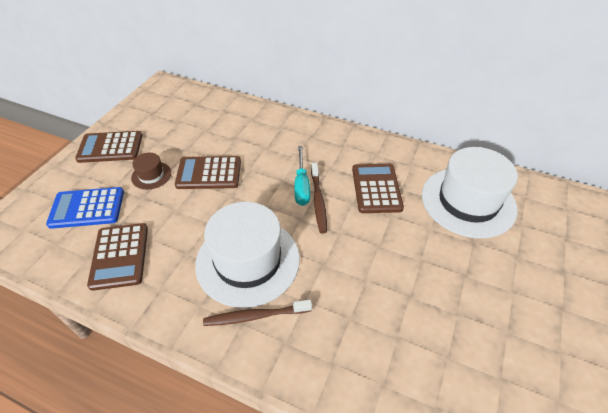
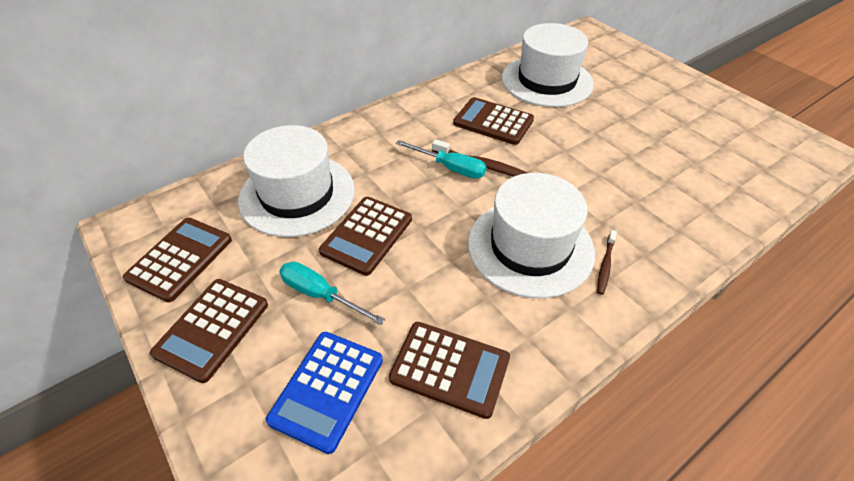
camera: 60 degrees left, 0 degrees up
(151, 113) = (180, 259): none -> brown calculator
(151, 175) = (320, 294): brown hat -> turquoise screwdriver
(225, 129) = (297, 194): none -> white hat
(255, 316) = (605, 265): brown toothbrush -> brown toothbrush, size x0.66

